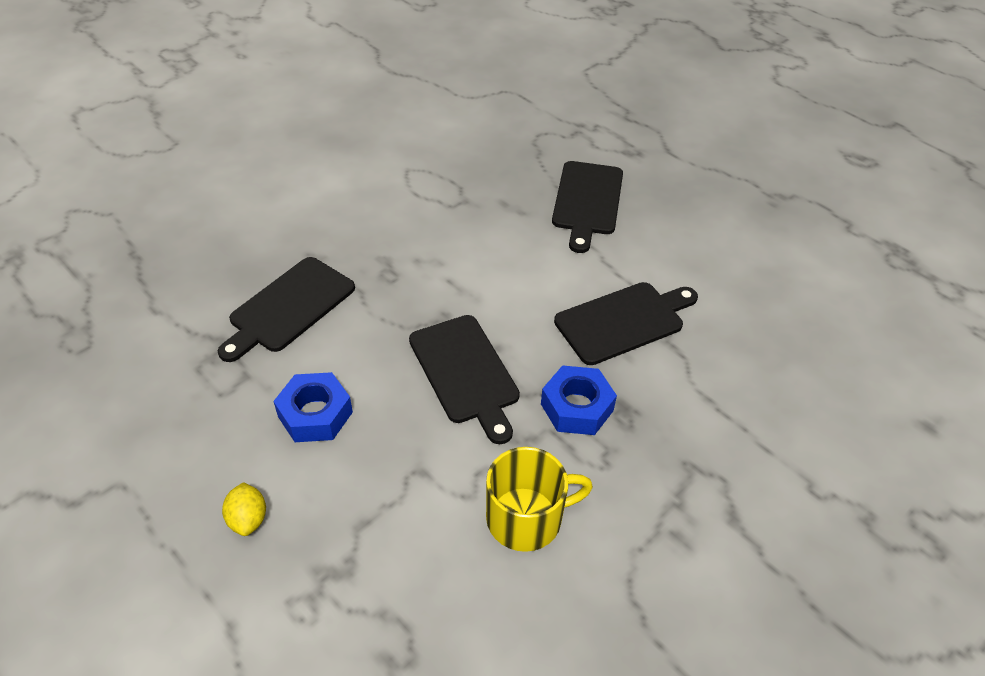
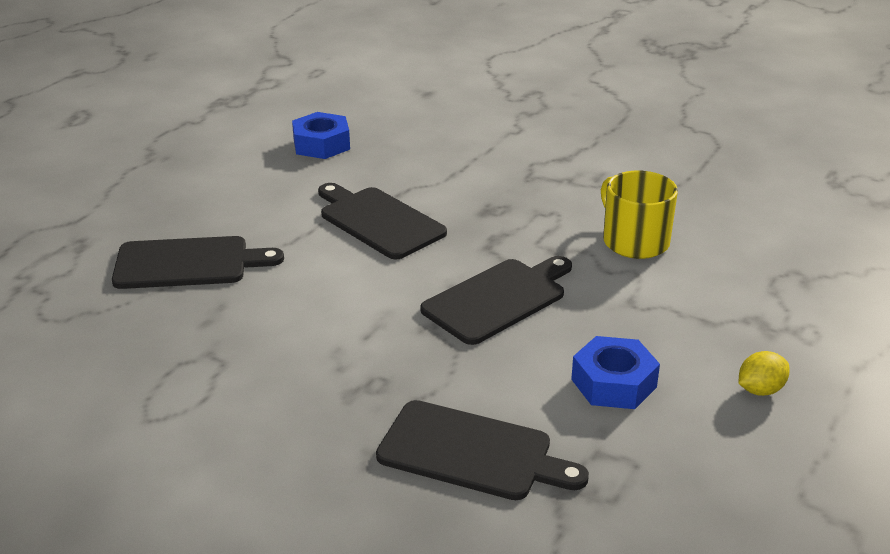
camera: 105 degrees left, 15 degrees down
(576, 407) = (502, 233): blue nut -> blue nut (321, 144)

